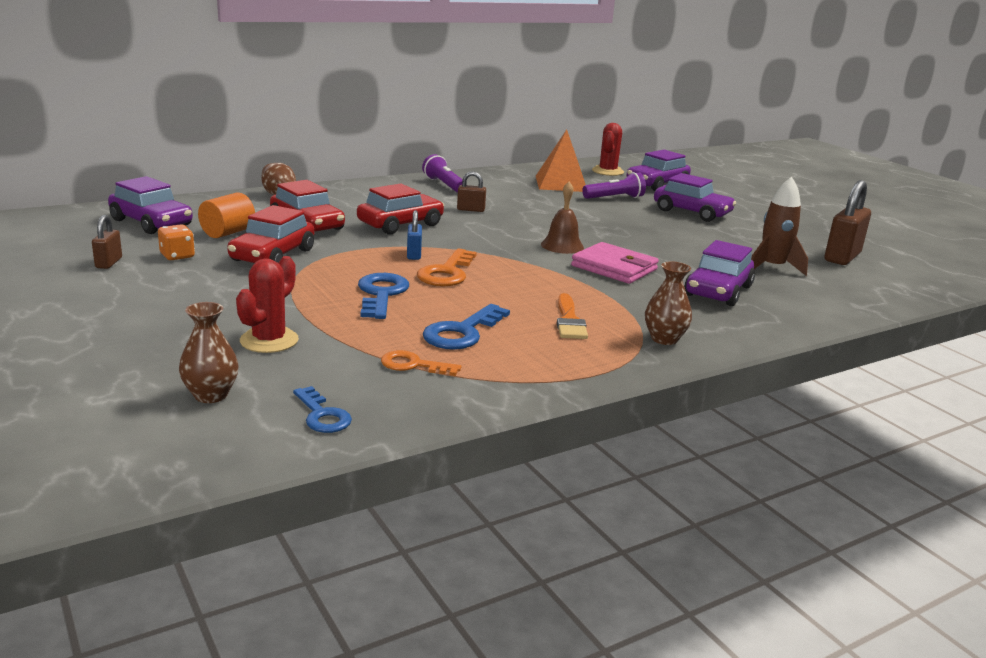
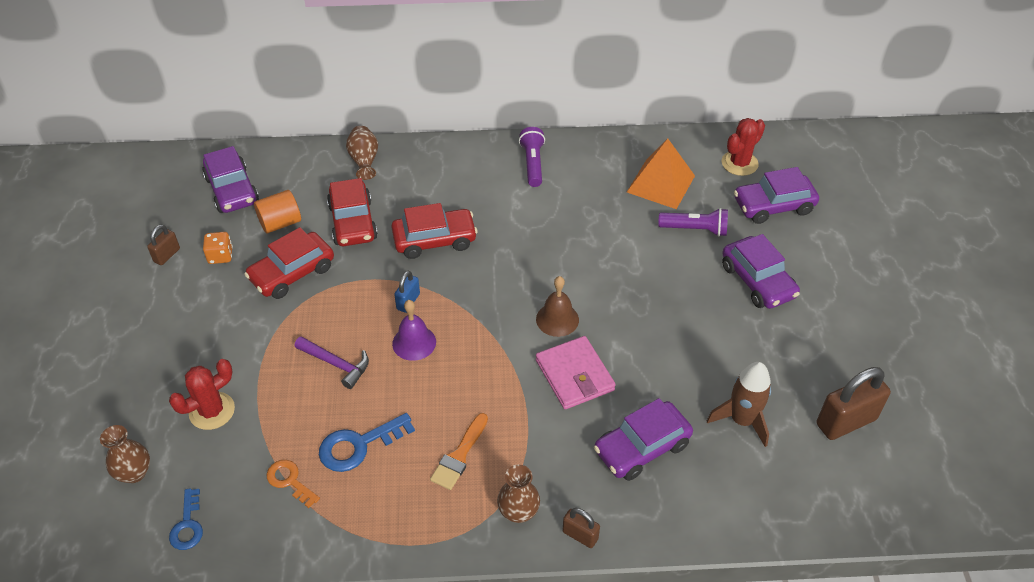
camera: 30 degrees right, 25 degrees up
(381, 294) = (336, 364): blue key -> purple hammer
(447, 273) = (414, 342): orange key -> purple bell
(471, 210) = (521, 224): brown padlock -> brown padlock (580, 535)

